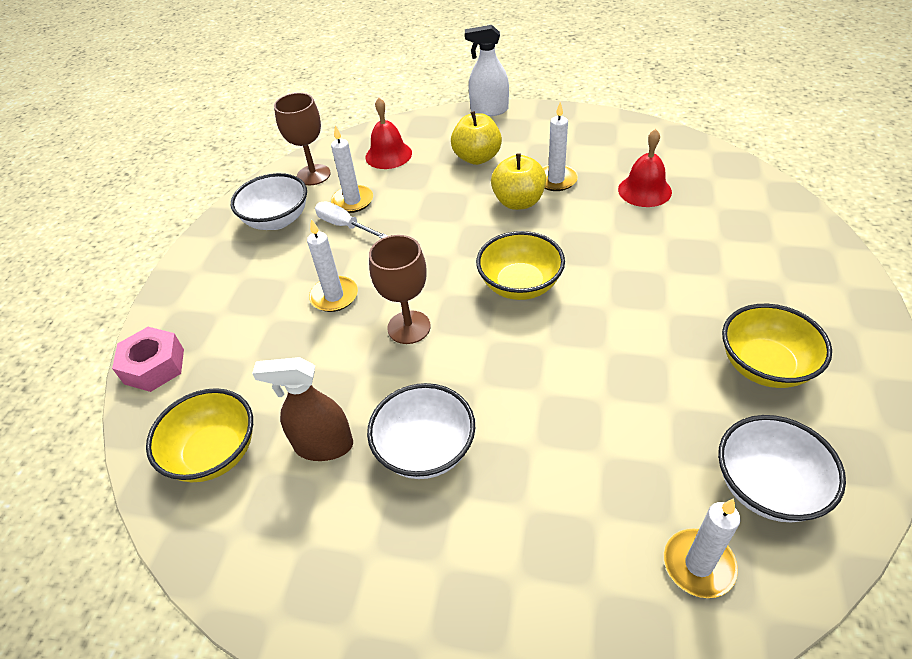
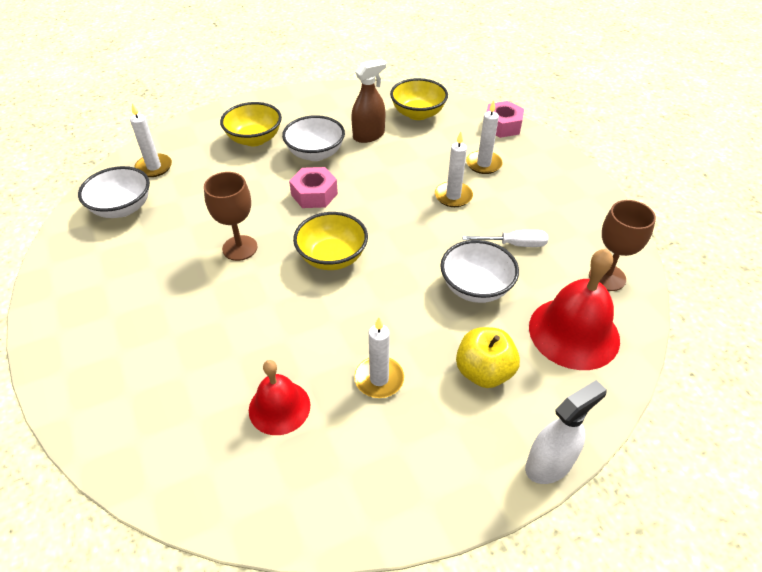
camera: 140 degrees right, 0 degrees up
(277, 220) = (570, 226): white bowl -> white bowl (476, 287)
(353, 201) = (537, 268): white candle -> white candle (483, 164)
(388, 155) = (574, 332): red bell -> red bell, size x1.60
(409, 327) = (383, 200): brown goblet -> brown goblet (240, 248)
(480, 375) = (314, 194): none -> pink nut
(518, 202) = (394, 333): yellow apple -> none
(764, 366) = (129, 273): yellow bowl -> yellow bowl (254, 139)

